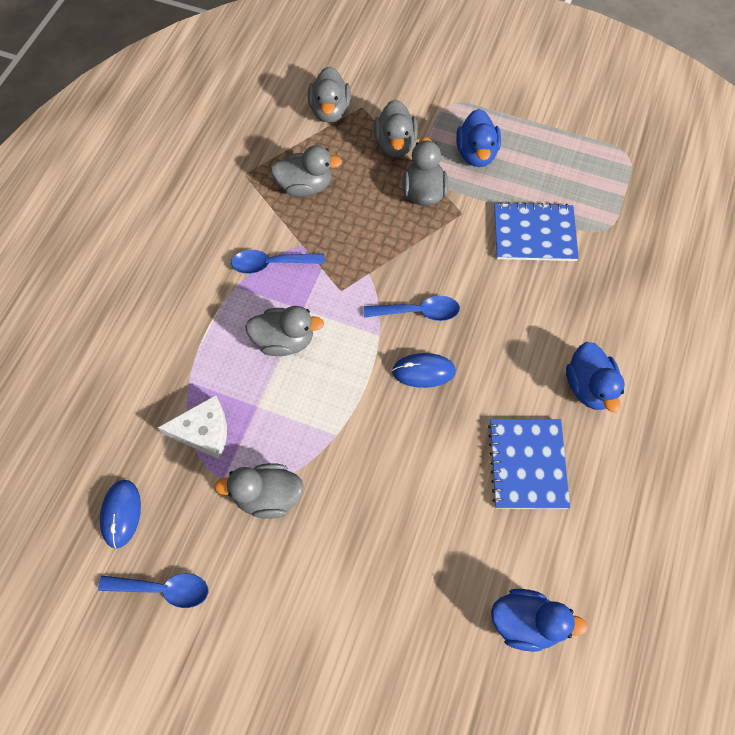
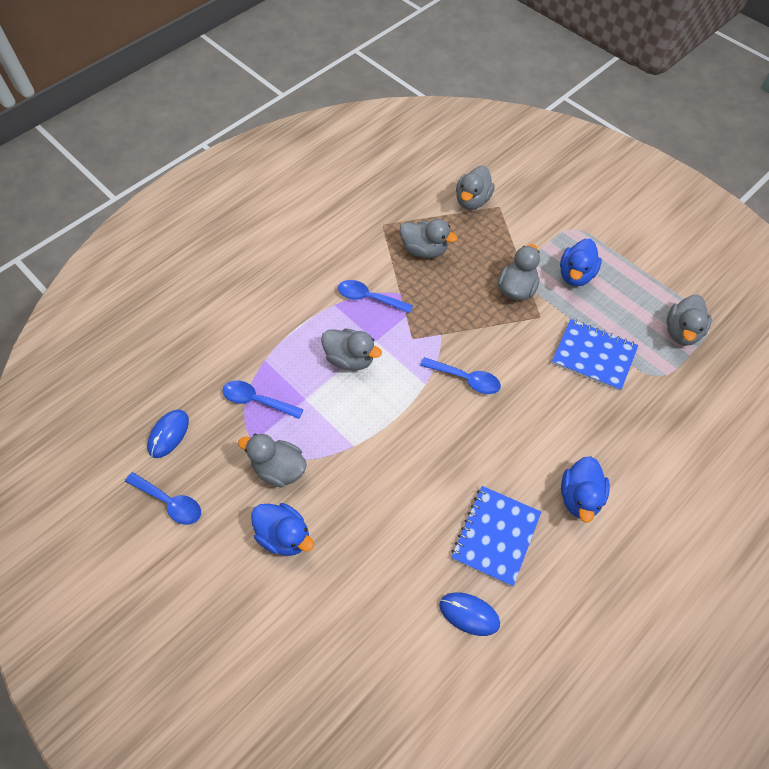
camera: 25 degrees right, 5 degrees down
(203, 431) = (256, 400): white cheese -> blue spoon
(395, 144) = (512, 244): grey duck -> grey duck (681, 331)
(423, 371) = (447, 426): blue mouse -> blue mouse (469, 614)
(526, 622) = (431, 661): blue duck -> blue duck (284, 536)

